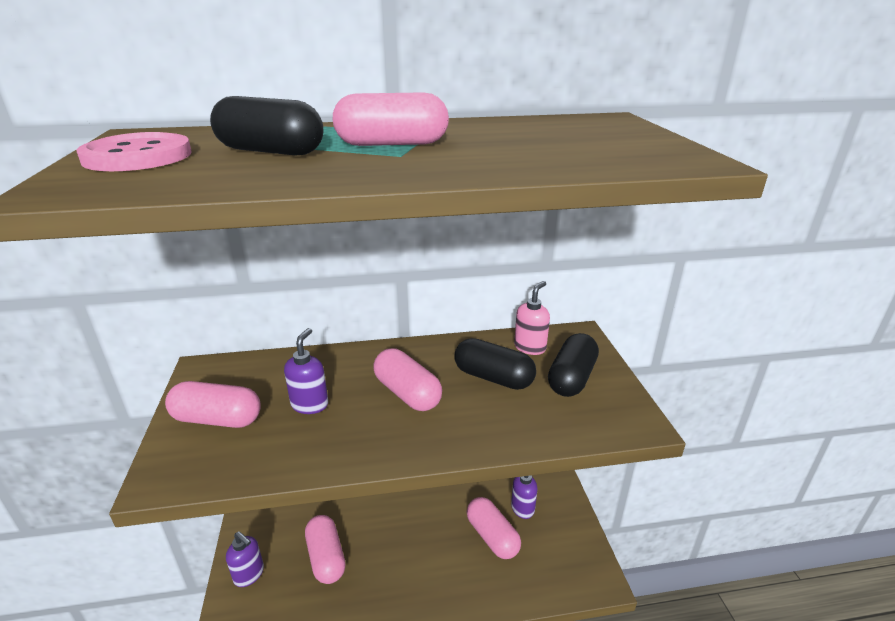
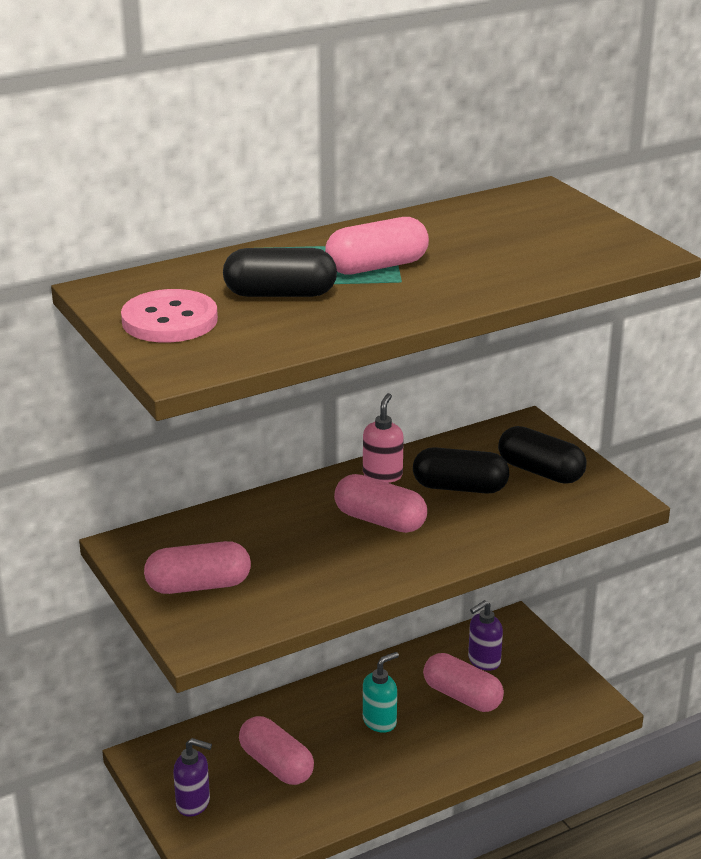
camera: 20 degrees left, 0 degrees up
(310, 404) = (285, 552): purple soap dispenser -> none
(420, 541) = (380, 721): none -> turquoise soap dispenser
(530, 347) = (480, 449): pink soap dispenser -> pink soap dispenser (382, 475)
(571, 378) = (540, 471): black capsule -> black capsule turned 60 degrees counterclockwise

